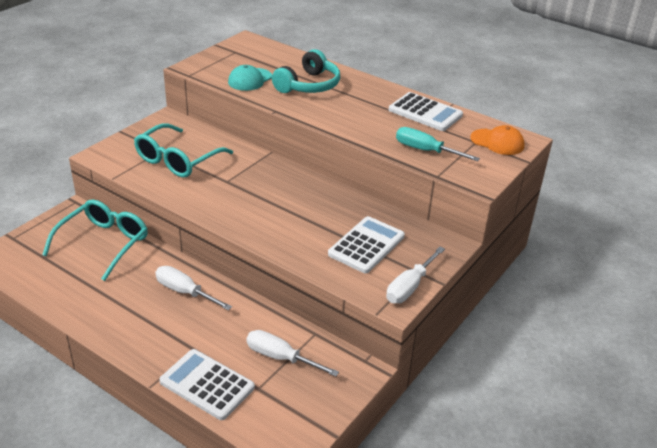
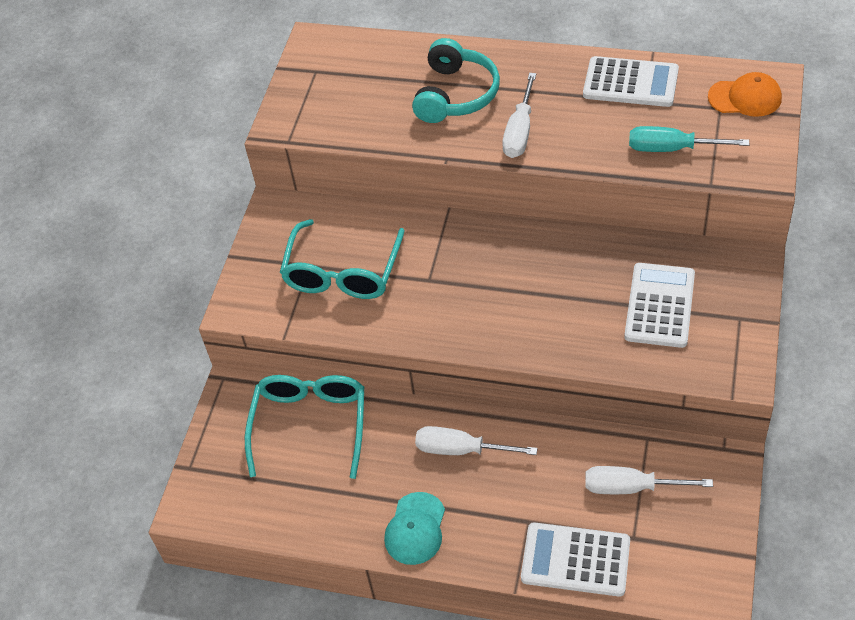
camera: 15 degrees left, 15 degrees up
(250, 79) = (373, 116): turquoise cap -> turquoise cap (415, 529)
(410, 286) = (744, 343): white screwdriver -> white screwdriver (520, 131)

